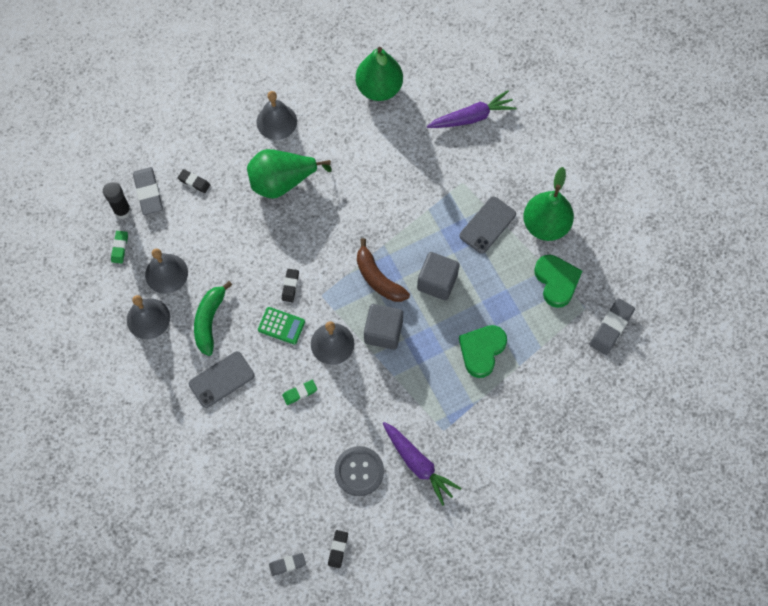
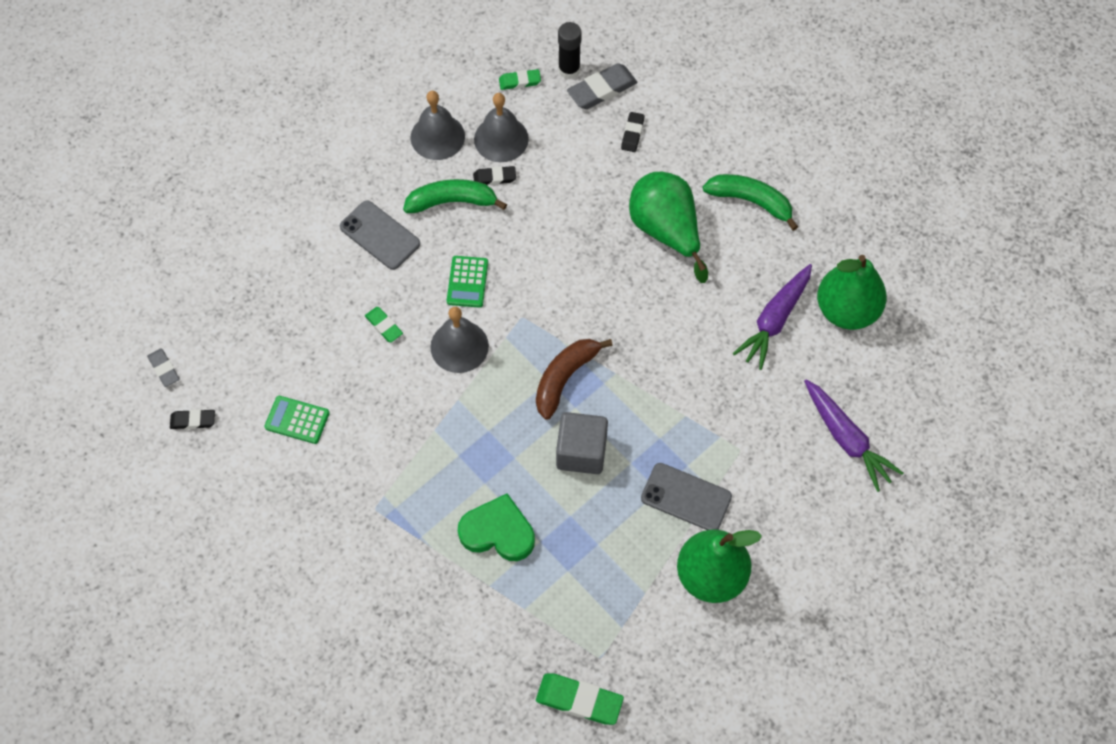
camera: 75 degrees right, 5 degrees down
(276, 121) = (750, 201): grey bell -> green banana
(290, 286) = (524, 278): black eraser -> black eraser (494, 178)
(359, 471) = (297, 420): grey button -> green calculator
(383, 332) = (491, 402): grey cube -> none
(418, 464) = (322, 488): purple carrot -> purple carrot (774, 320)
(556, 281) = (629, 609): green heart -> none
(611, 328) = (579, 700): grey eraser -> green eraser

